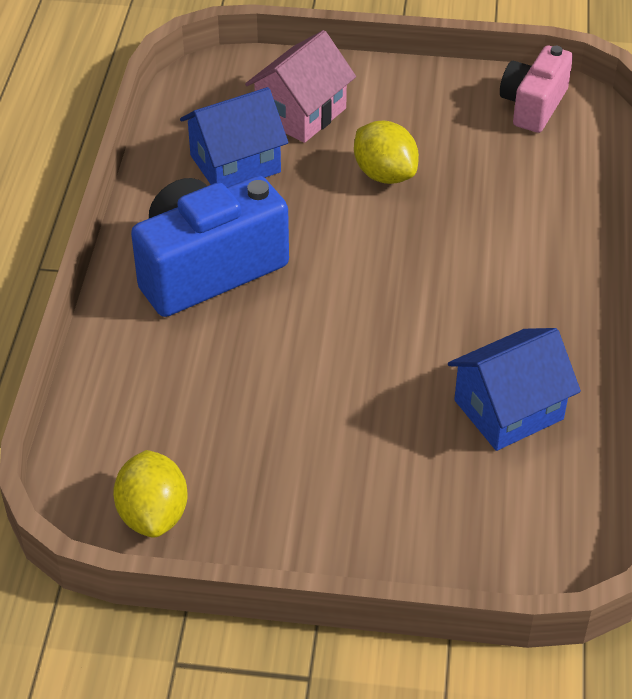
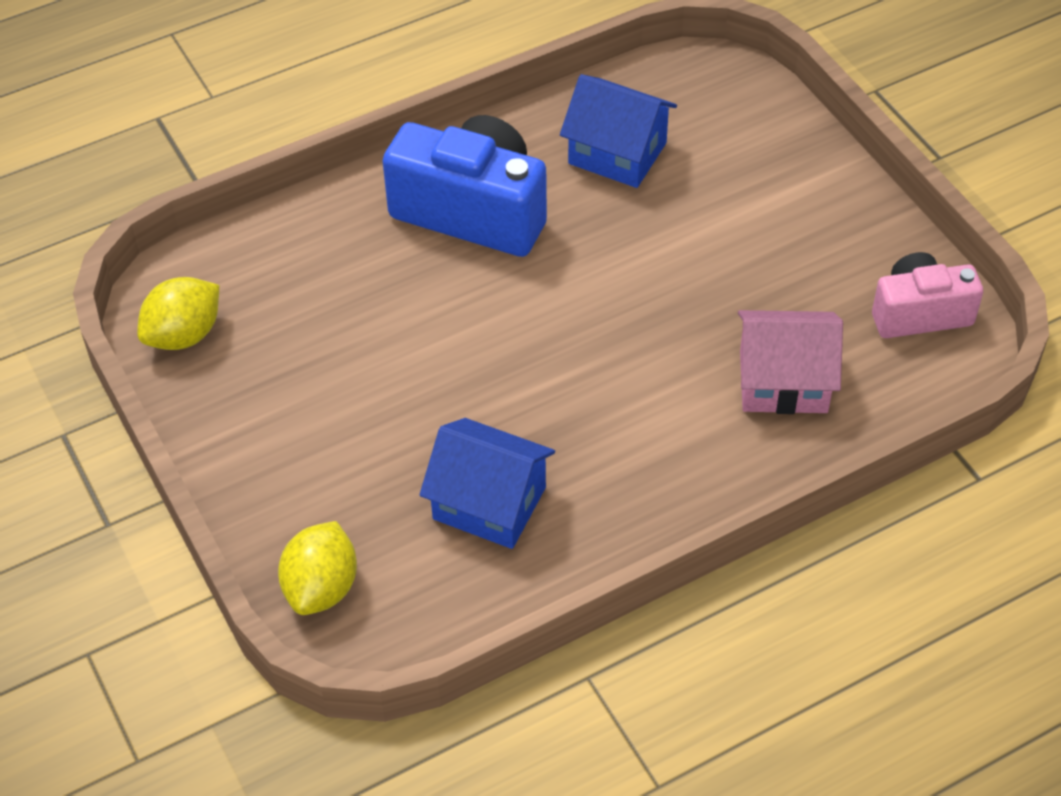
camera: 55 degrees right, 5 degrees up
(301, 113) = (728, 157): pink house -> pink house (783, 382)
(384, 174) = (706, 258): yellow lemon -> yellow lemon (321, 587)

